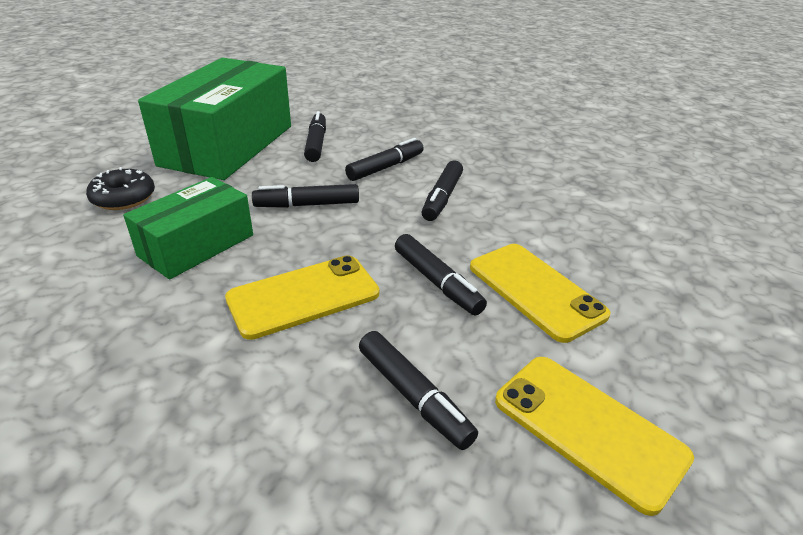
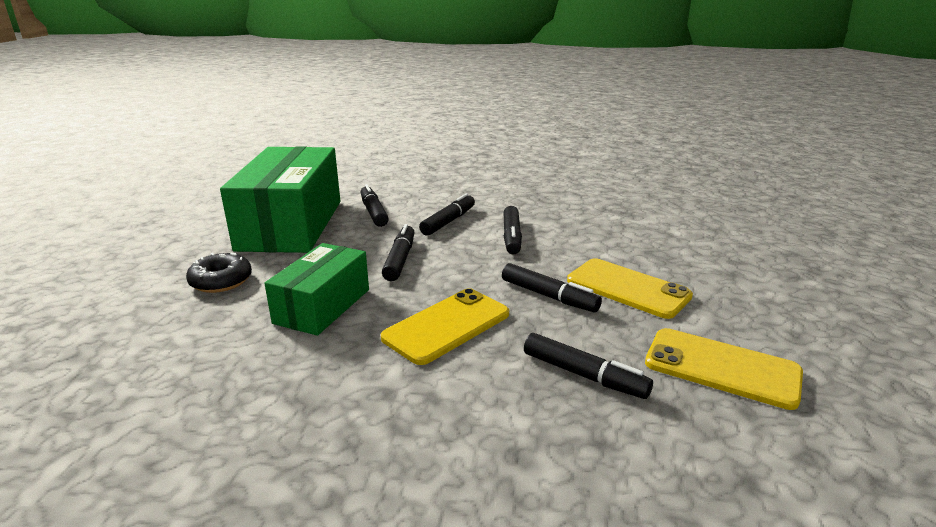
camera: 15 degrees left, 10 degrees down
(307, 205) = (400, 259): black marker -> black marker turned 120 degrees clockwise

